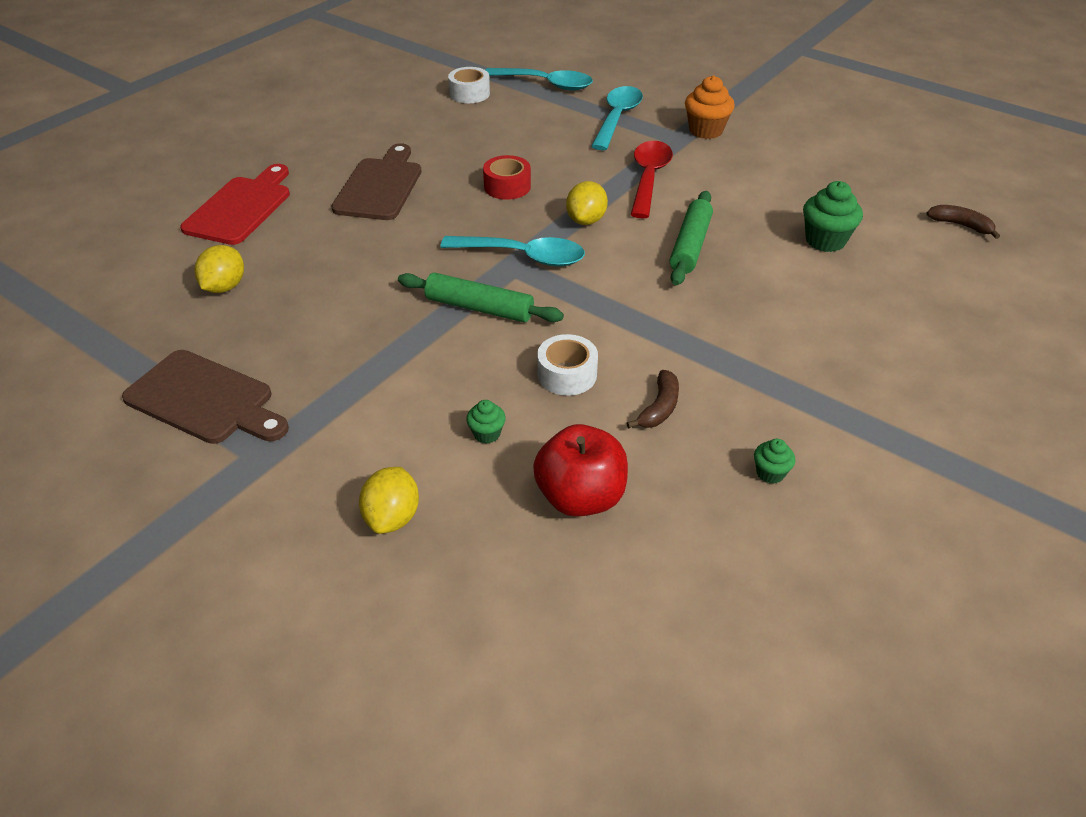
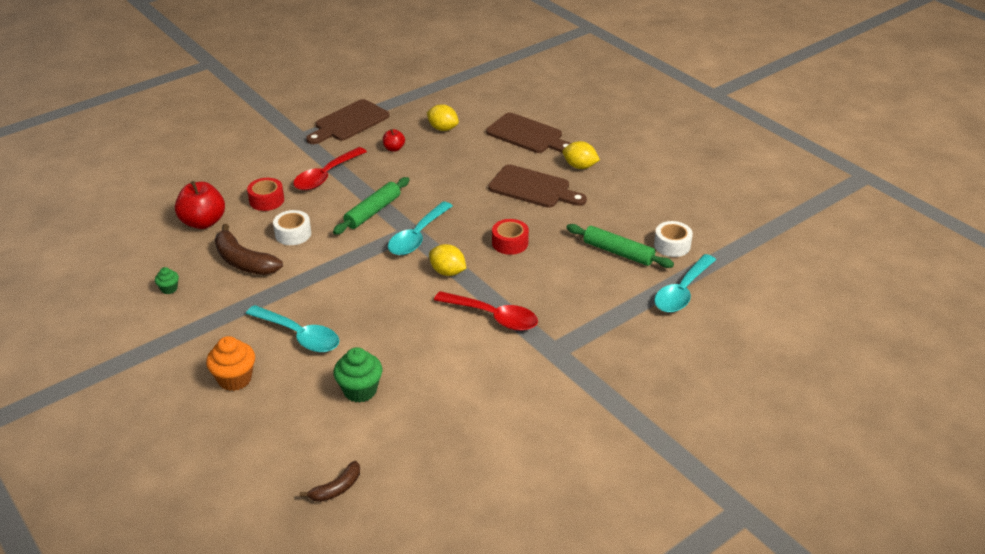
camera: 105 degrees right, 5 degrees down
(241, 208) = (527, 135): red cutting board -> brown cutting board
(293, 325) = (394, 148): none -> red apple
(392, 517) = (233, 168): yellow lemon -> yellow lemon (580, 166)
(393, 382) = (326, 176): none -> red spoon
(487, 434) = (266, 200): green cupcake -> red tape
(617, 118) = (603, 322): turquoise spoon -> turquoise spoon (299, 336)
(659, 408) = (244, 262): brown banana -> brown banana, size x1.77
(690, 246) = (390, 315): green rolling pin -> green rolling pin (618, 252)
(705, 130) = (562, 373): orange cupcake -> orange cupcake (235, 379)

